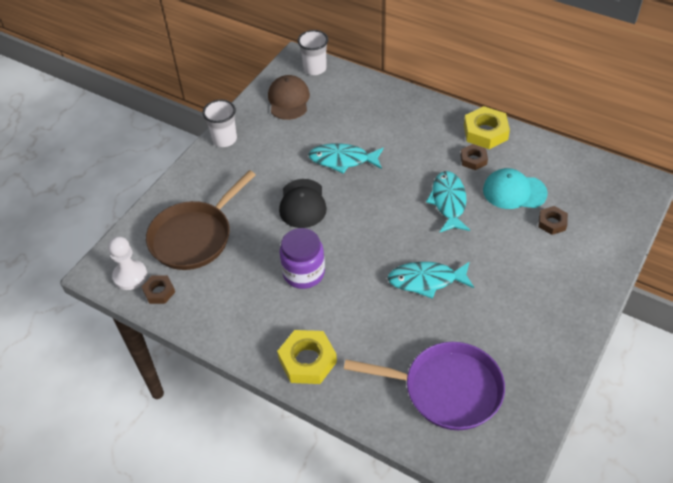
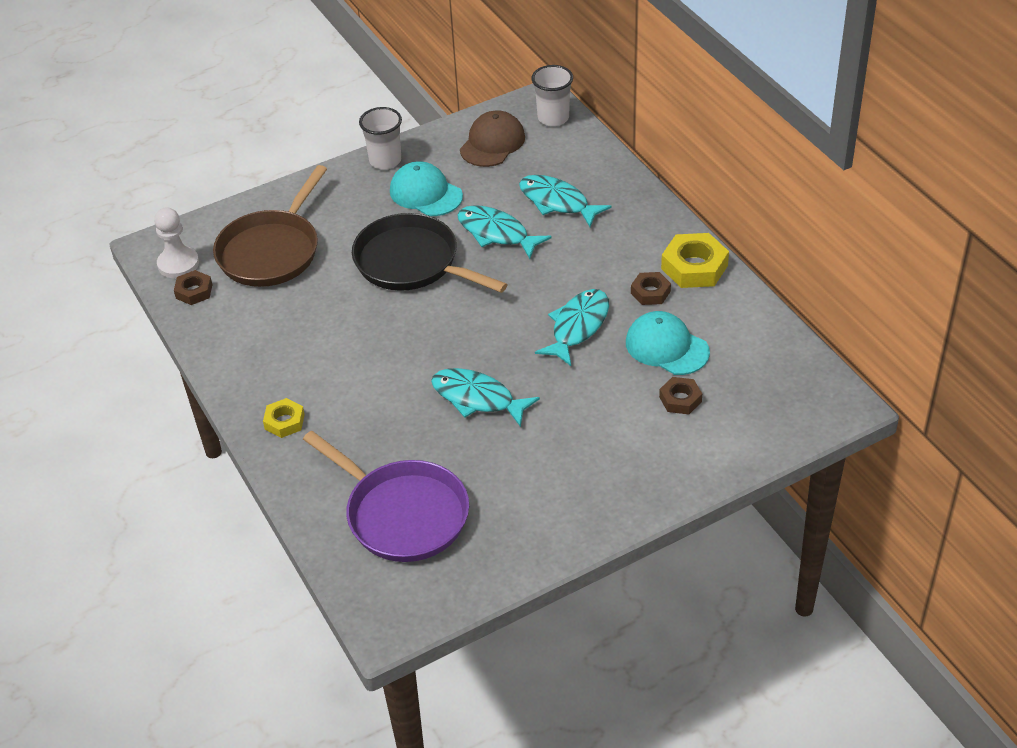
camera: 30 degrees right, 5 degrees down
(194, 237) = (271, 251): brown pan -> brown pan turned 45 degrees counterclockwise
(272, 151) = (425, 193): none -> turquoise cap
(302, 204) = (412, 263): black cap -> black pan
(304, 273) = (353, 334): purple jar -> none
(307, 360) = (284, 421): yellow nut -> yellow nut, size x0.59
(364, 123) = (557, 202): none -> turquoise fish

